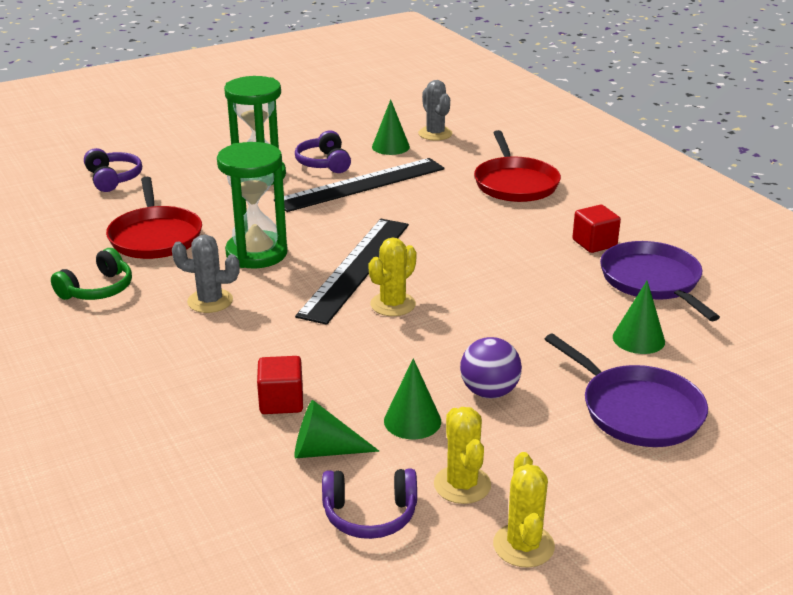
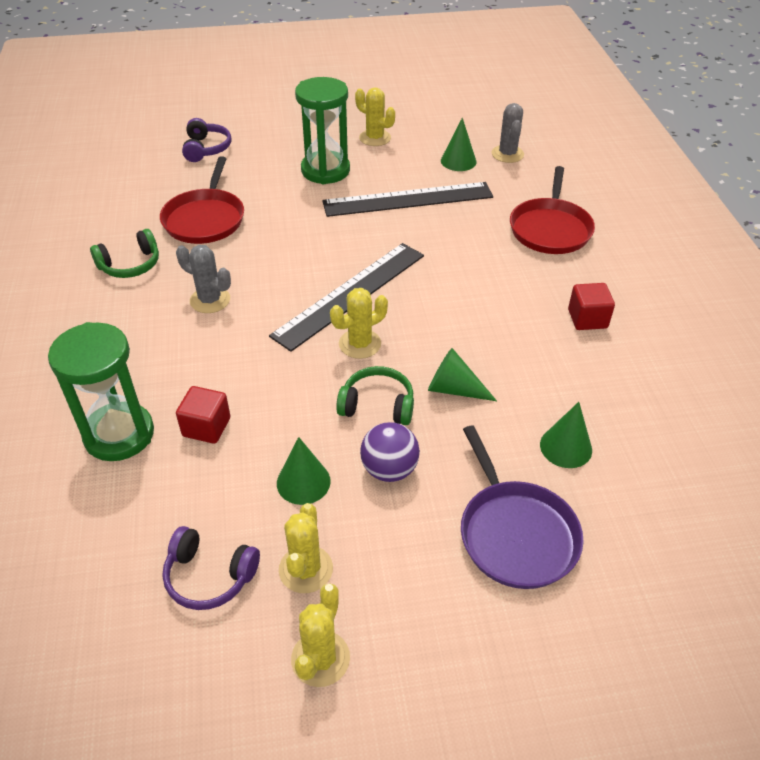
camera: 20 degrees right, 15 degrees up
(256, 253) = (276, 257): green hourglass -> green hourglass (119, 434)
(292, 142) = (375, 138): none -> yellow cactus
(324, 163) = (389, 168): purple headphones -> none
(324, 451) = (212, 492): green cone -> green cone (454, 389)
(443, 347) = (377, 405): none -> green headphones
(652, 281) = (619, 380): purple pan -> none

